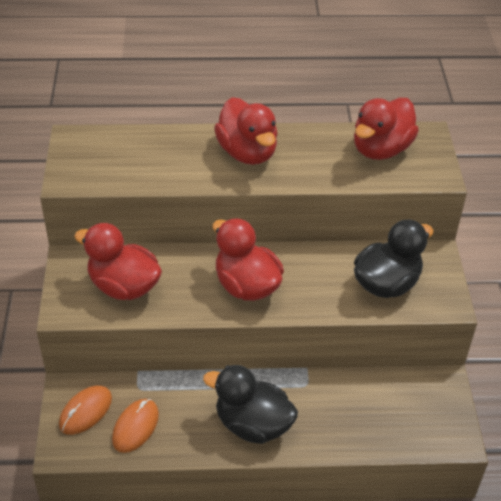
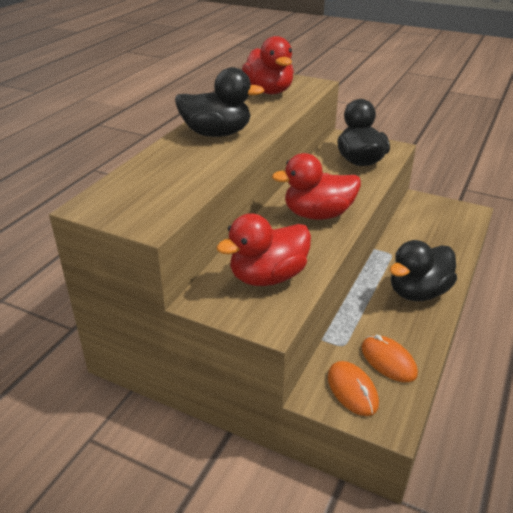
camera: 60 degrees left, 10 degrees down
(247, 153) = (217, 133): red duck -> black duck

